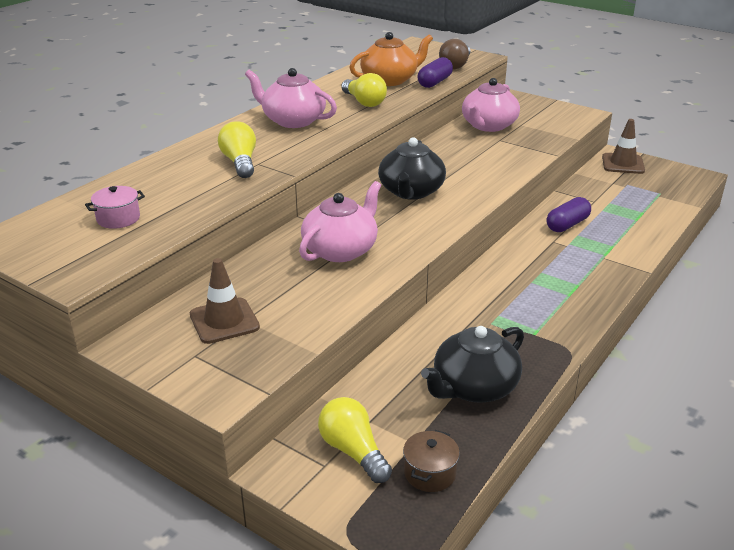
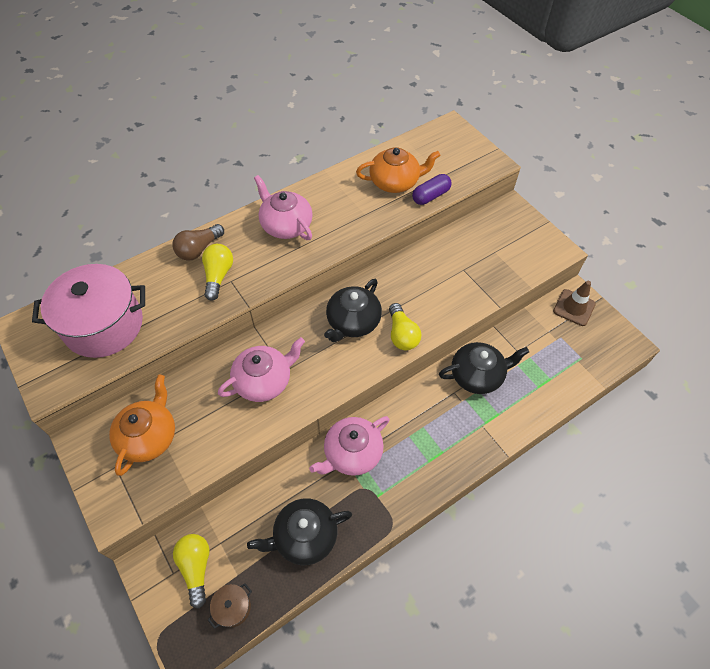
camera: 20 degrees right, 25 degrees up
(118, 219) = (104, 325): pink pot -> pink pot, size x2.48
(224, 321) = (149, 436): brown traffic cone -> orange teapot
(364, 102) = (355, 212): yellow light bulb -> yellow light bulb (402, 334)
(455, 65) = (464, 172): brown light bulb -> brown light bulb (199, 249)
(488, 126) = (465, 246): pink teapot -> pink teapot (352, 453)
(567, 225) = (477, 375): purple capsule -> black teapot

